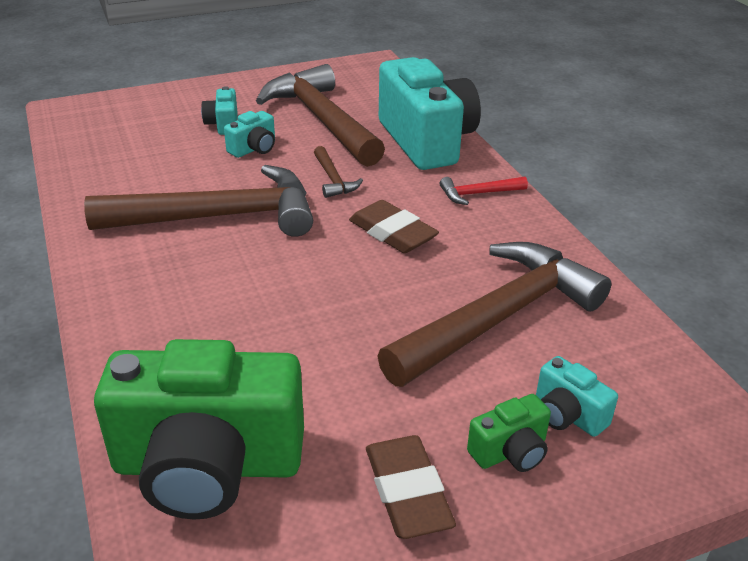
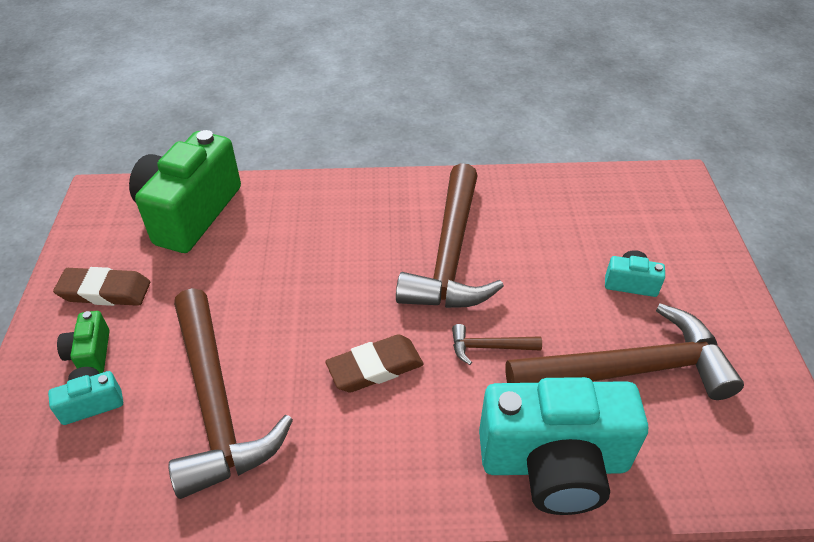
camera: 110 degrees right, 10 degrees up
(254, 149) = (570, 298): turquoise camera -> none
(478, 194) = (415, 471): red hammer -> none

